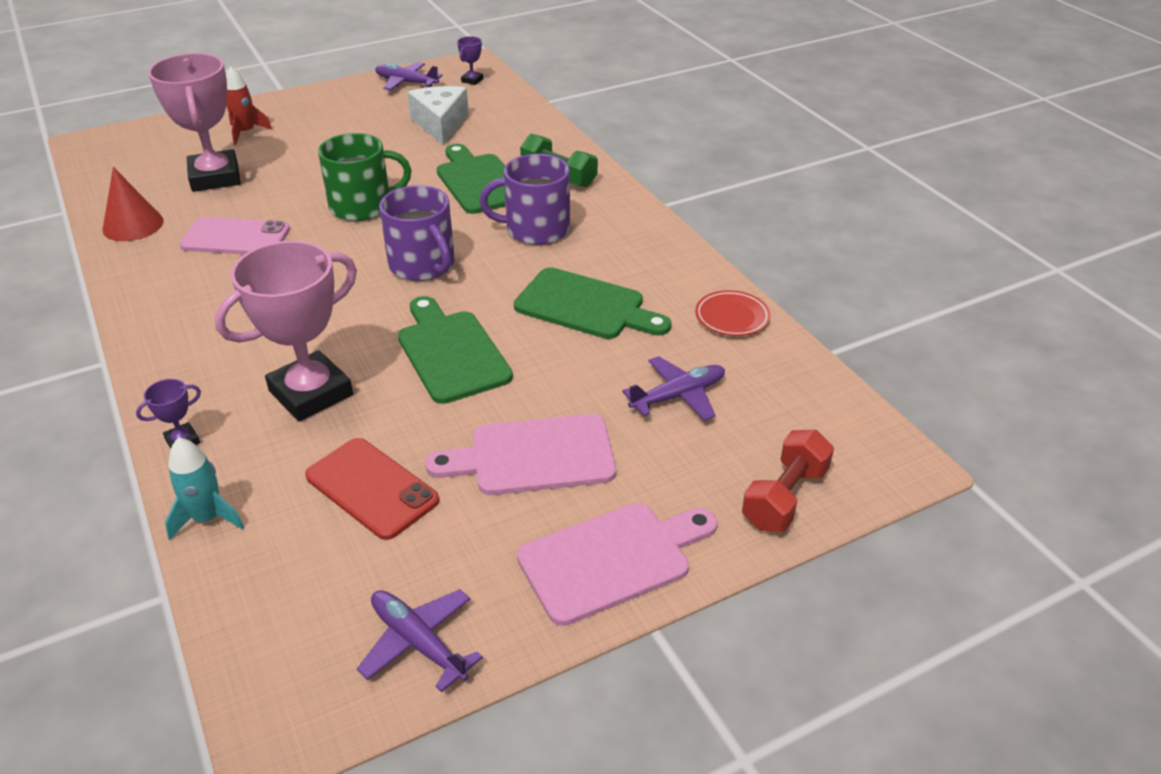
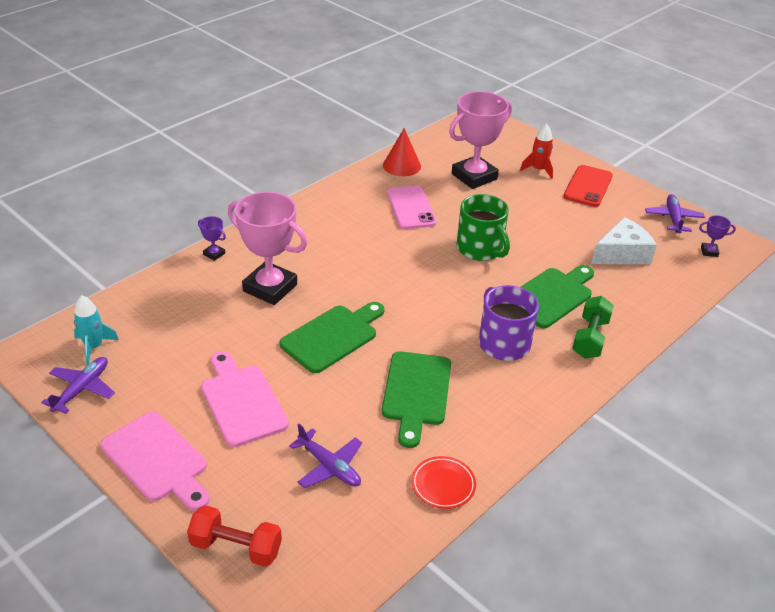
camera: 70 degrees right, 0 degrees up
(207, 518) = (158, 283): turquoise rocket -> turquoise rocket (94, 347)
(372, 488) = (195, 337): red phone -> red phone (588, 186)
(423, 265) = (424, 297): purple mug -> none

